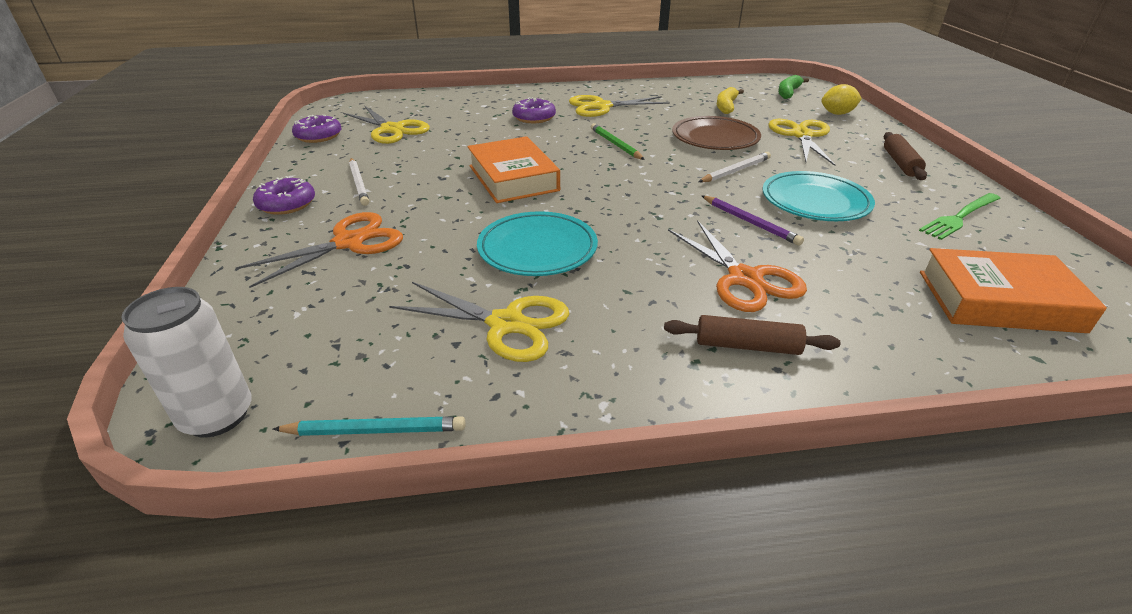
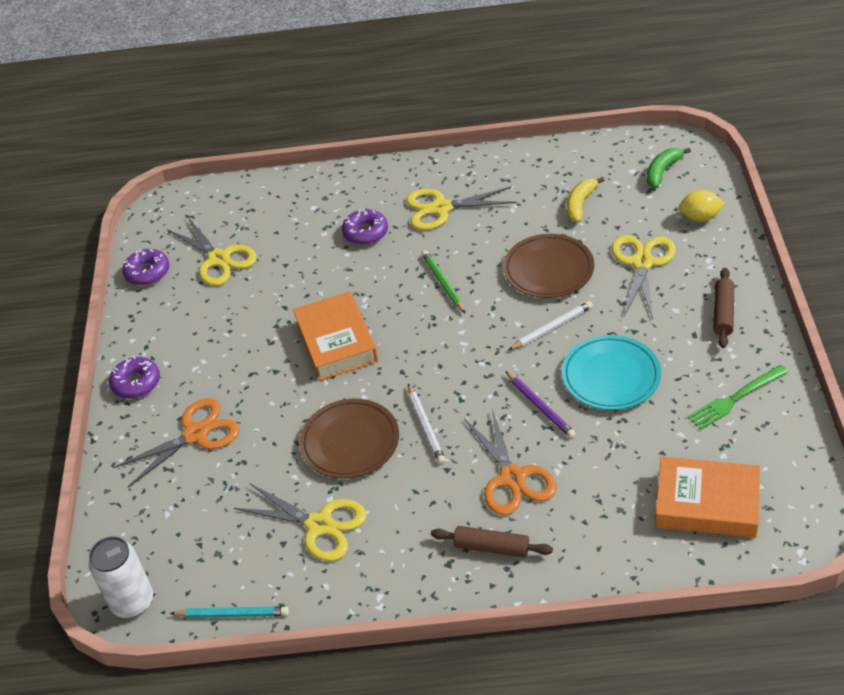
camera: 10 degrees right, 10 degrees up
(359, 183) = (195, 352): white pencil -> white pencil (426, 426)
(537, 249) = (350, 442): turquoise plate -> brown plate

